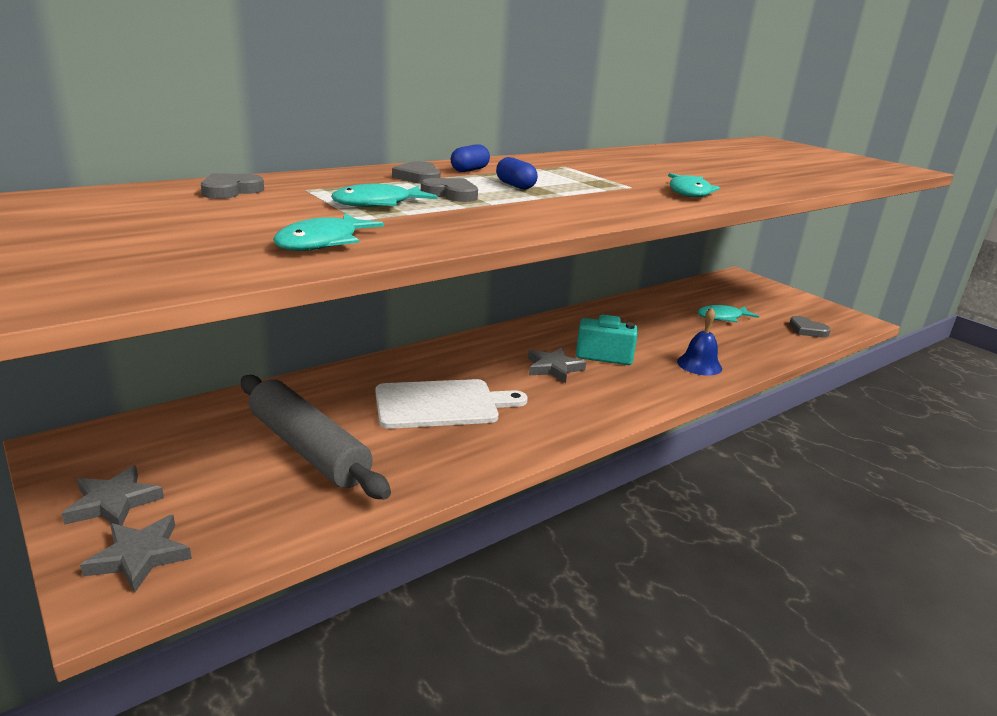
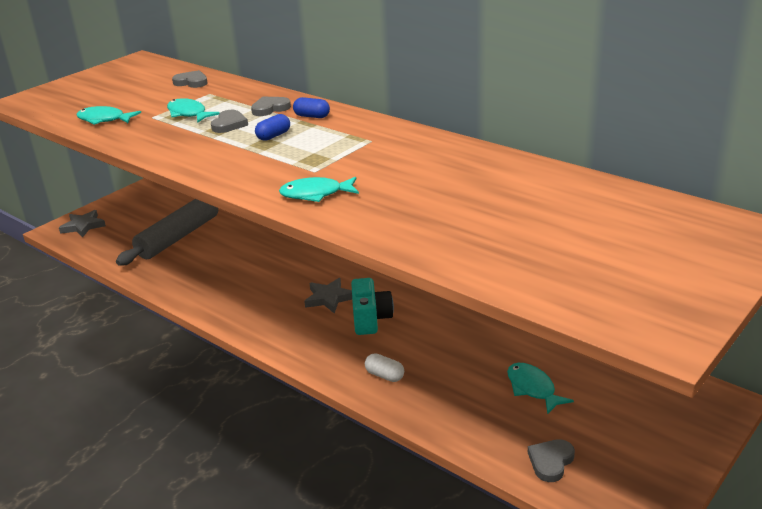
camera: 80 degrees right, 5 degrees up
(113, 502) = (121, 207): grey star -> none
(442, 404) = (247, 264): white cutting board -> none
(699, 365) = (384, 375): blue bell -> white capsule

